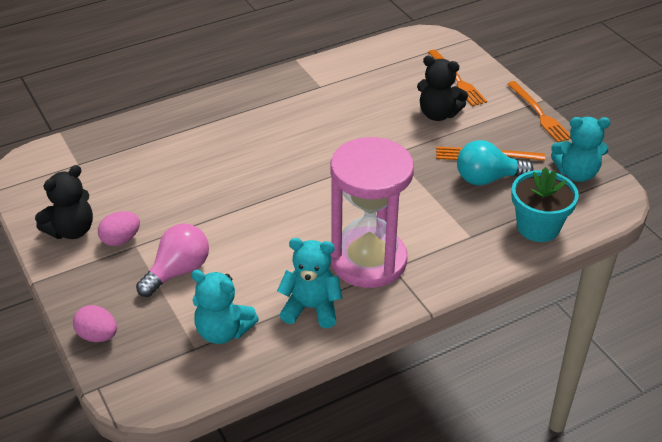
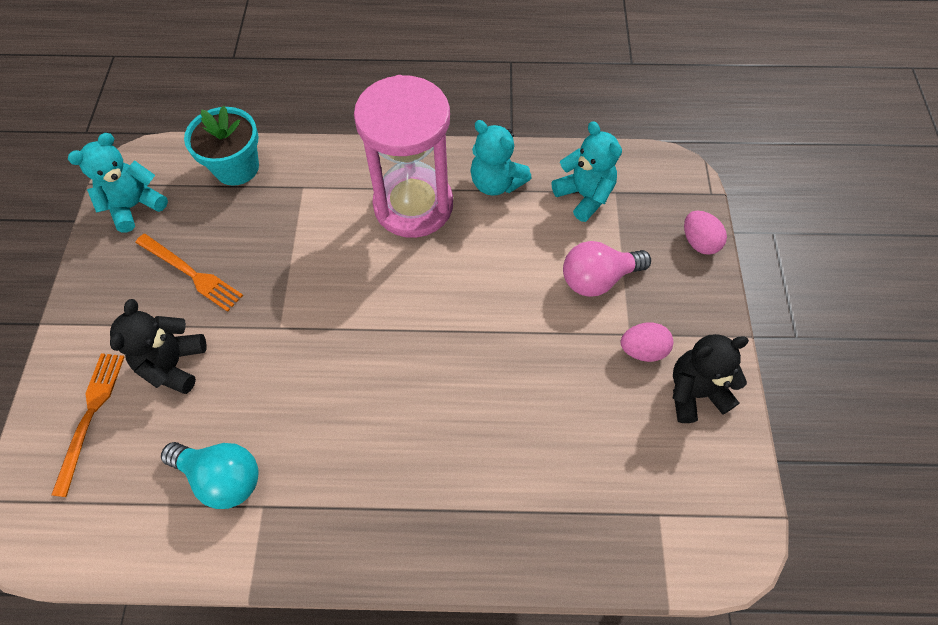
camera: 150 degrees left, 20 degrees up
(438, 114) = (174, 364): black teddy bear -> black teddy bear turned 135 degrees counterclockwise
(487, 179) = (221, 242): turquoise light bulb -> turquoise light bulb (222, 477)
(539, 114) = (71, 303): orange fork -> none
(576, 173) = (135, 206): turquoise teddy bear -> turquoise teddy bear turned 75 degrees counterclockwise

